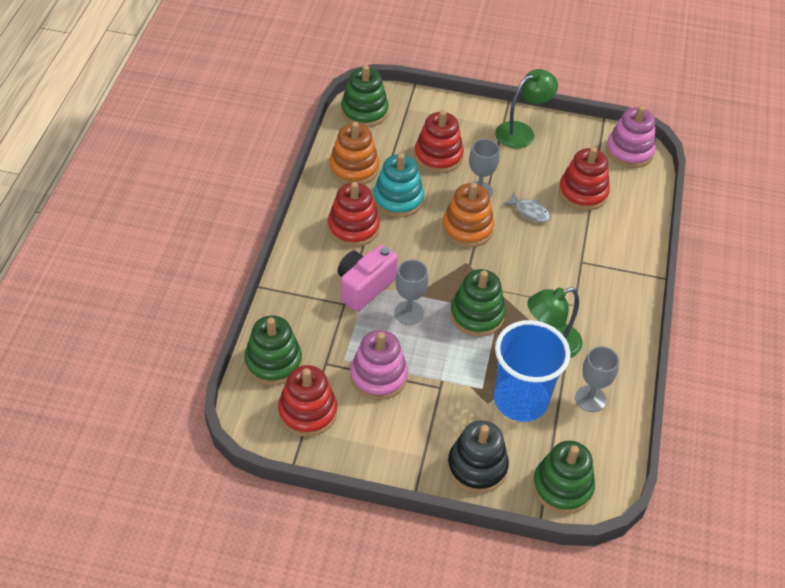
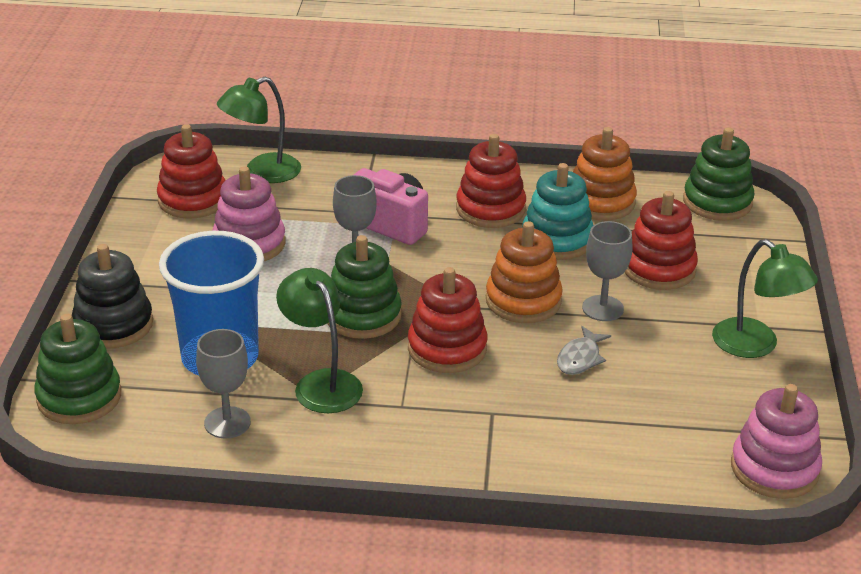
camera: 85 degrees right, 15 degrees down
(273, 362) = (262, 172): green stacking toy -> green lamp
(583, 193) = (645, 413): red stacking toy -> red stacking toy (447, 348)

